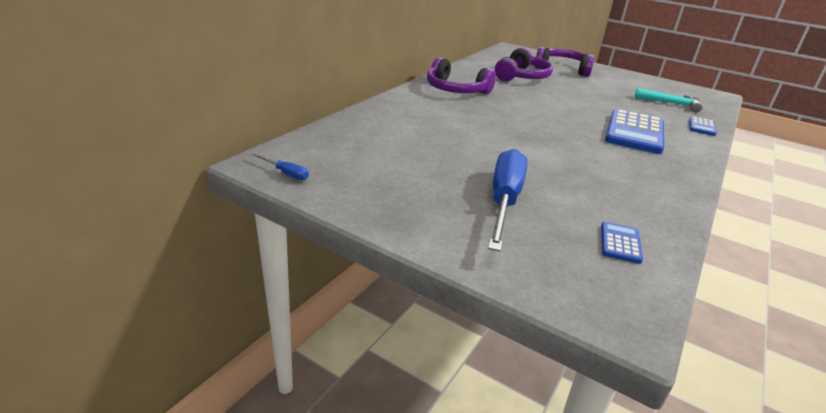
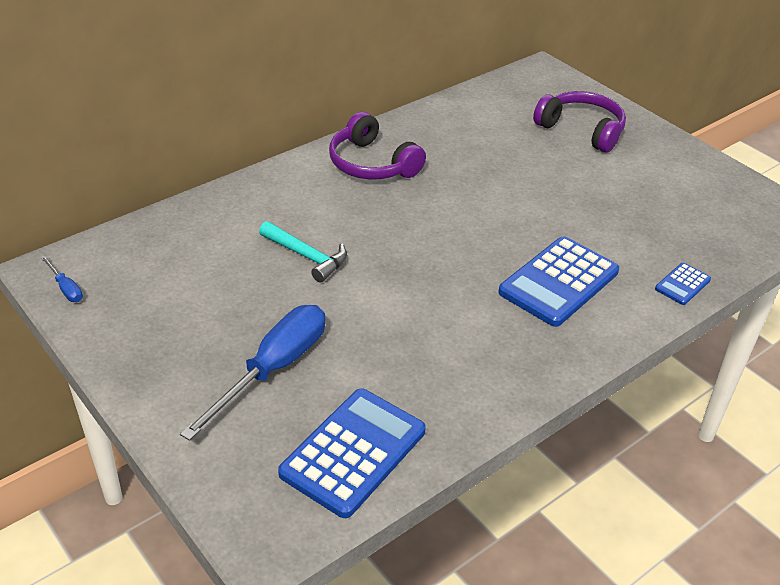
camera: 20 degrees right, 10 degrees up
(521, 76) = (497, 143): purple headphones -> none
(620, 243) = (353, 452): blue calculator -> blue calculator, size x2.11
(671, 103) = (687, 228): turquoise hammer -> turquoise hammer (307, 256)

